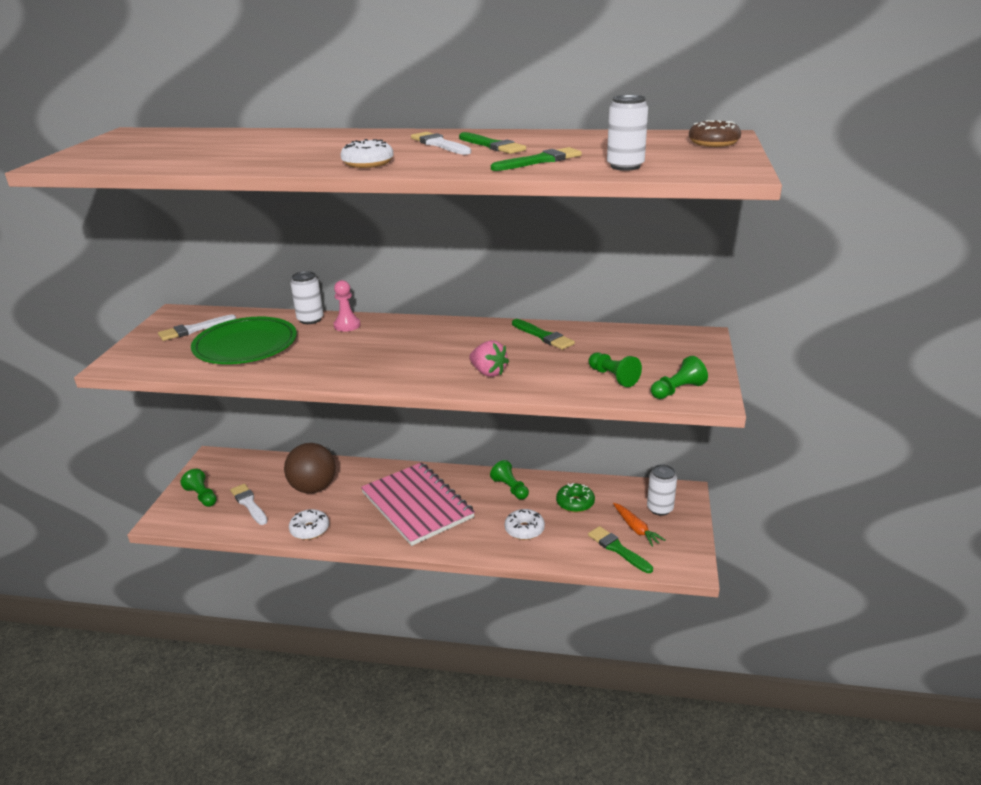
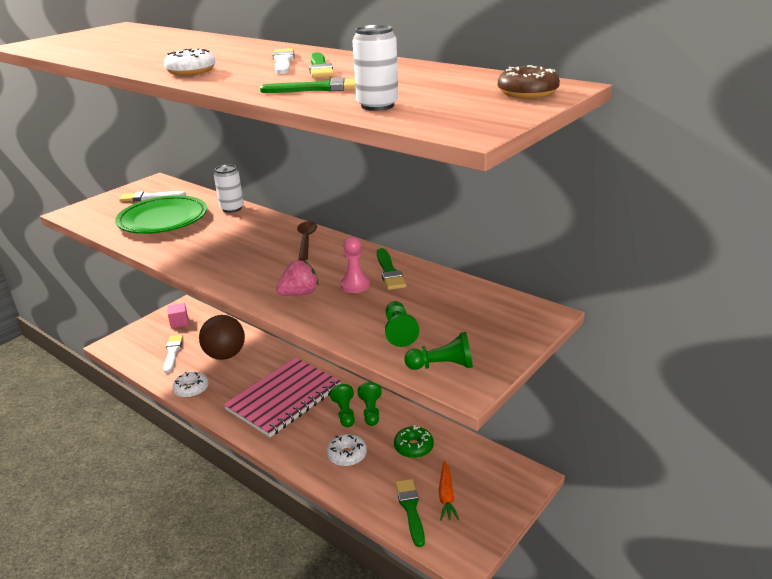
camera: 30 degrees right, 0 degrees up
(202, 496) = (150, 335): green pawn -> green pawn (345, 413)
(225, 474) = (179, 322): none -> pink cube
(347, 325) = (250, 220): pink pawn -> pink pawn (355, 285)
(417, 505) = (284, 398): pink notebook -> pink notebook turned 45 degrees clockwise
(431, 329) = (306, 240): none -> brown spoon
(488, 372) = (299, 294): pink strawberry -> pink strawberry turned 105 degrees counterclockwise
(660, 509) = (488, 485): white can -> none

